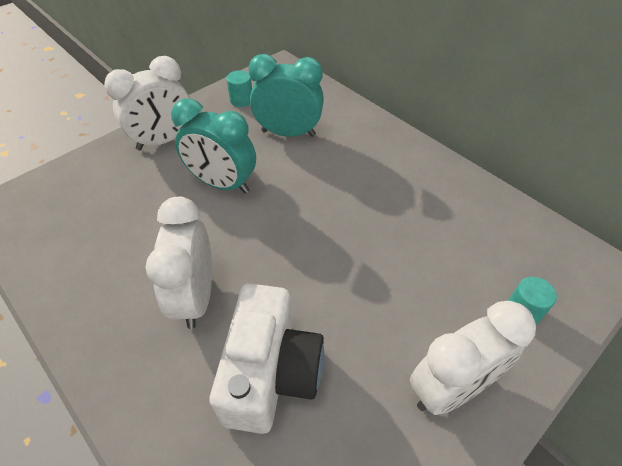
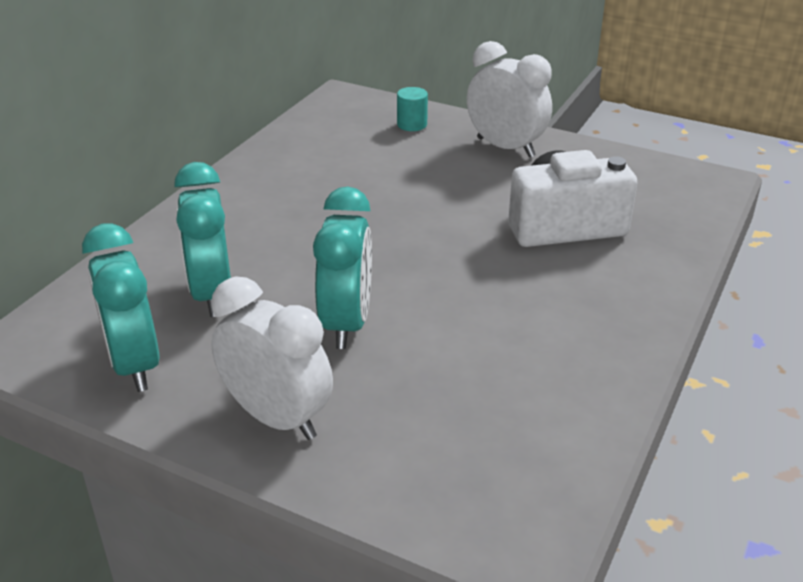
camera: 110 degrees left, 15 degrees down
(195, 297) = (526, 289): white clock -> none
(241, 100) = (134, 365): turquoise cylinder -> turquoise clock

